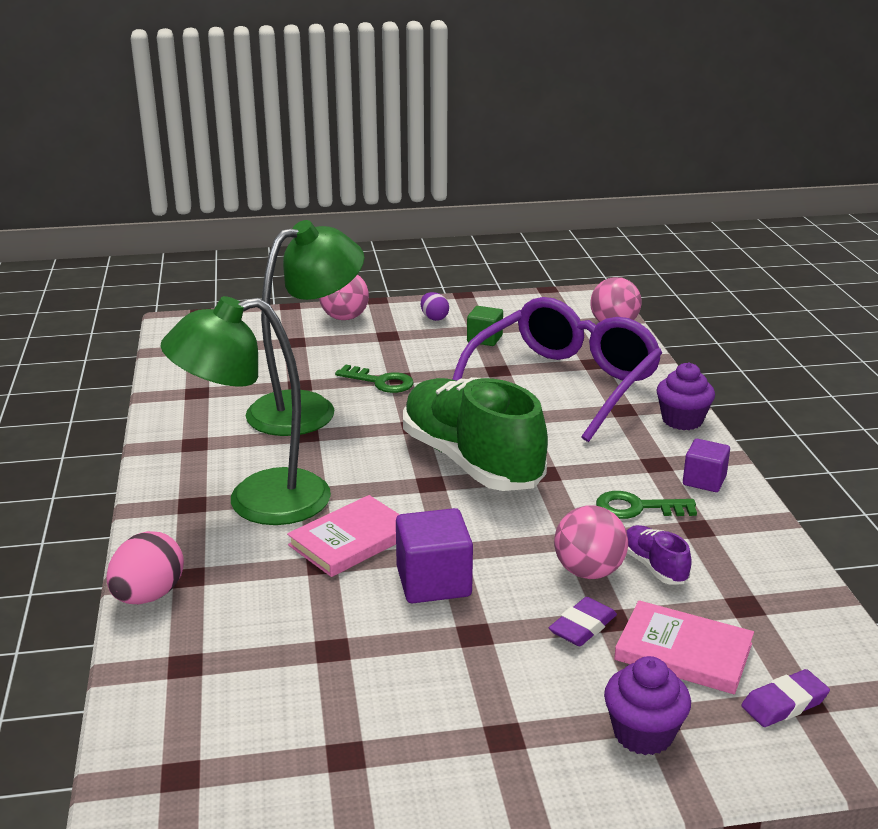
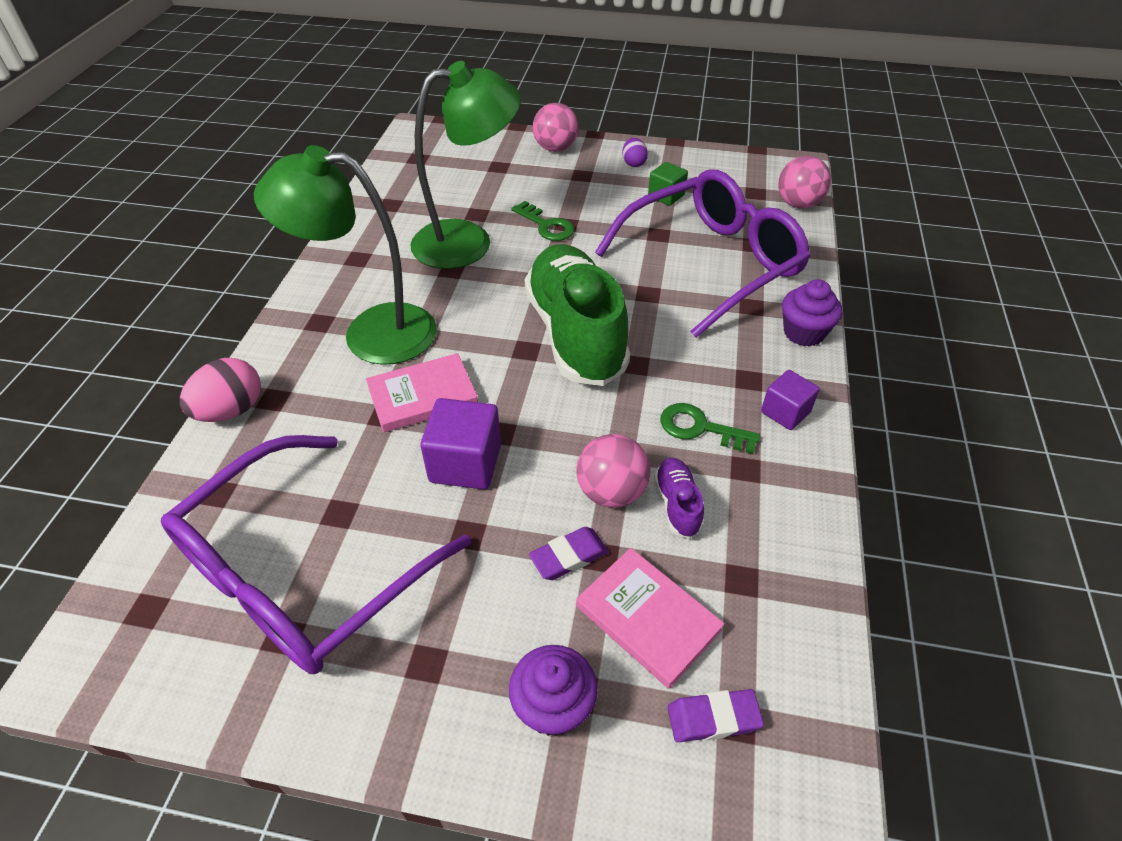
camera: 20 degrees right, 20 degrees up
(329, 703) = (303, 573): none -> purple glasses

